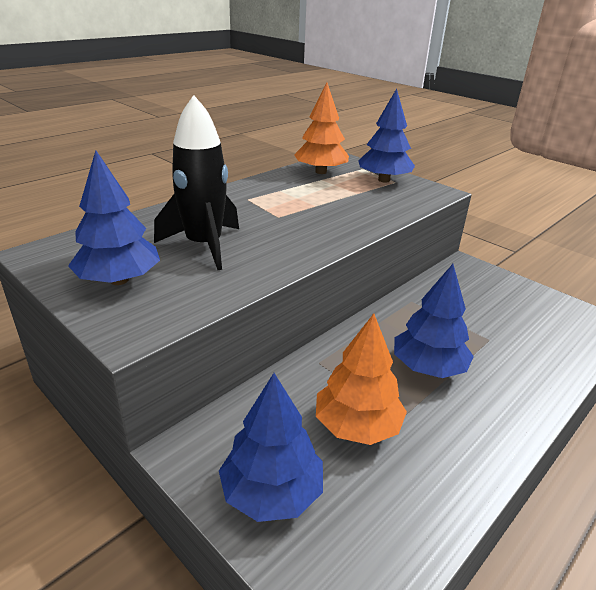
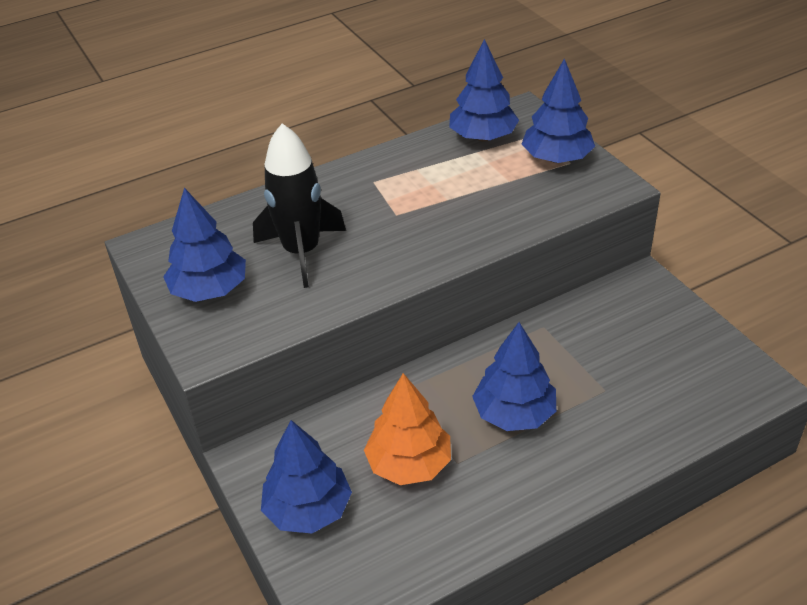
camera: 20 degrees right, 10 degrees up
(320, 172) = (483, 137): orange tree -> blue tree

